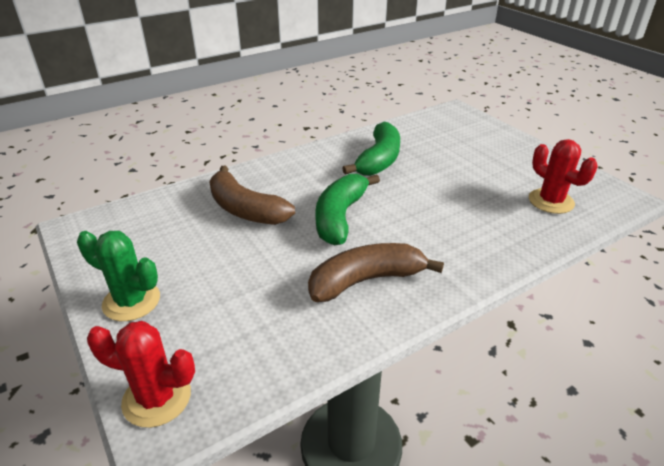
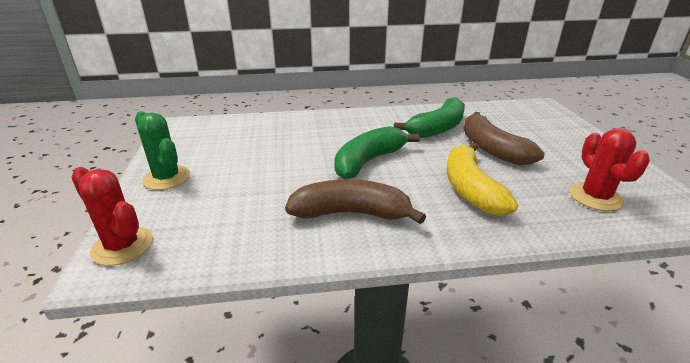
camera: 25 degrees right, 5 degrees down
(245, 209) = (298, 139): brown banana -> brown banana (492, 149)
(452, 221) = (470, 189): none -> yellow banana

